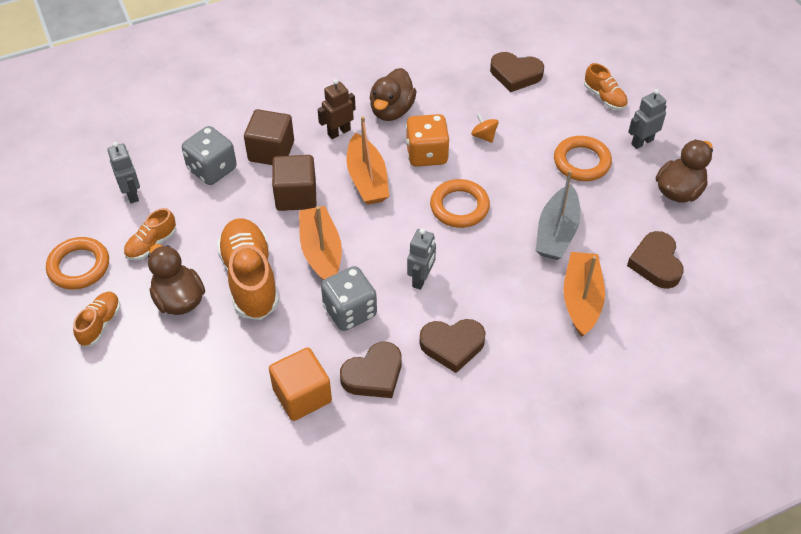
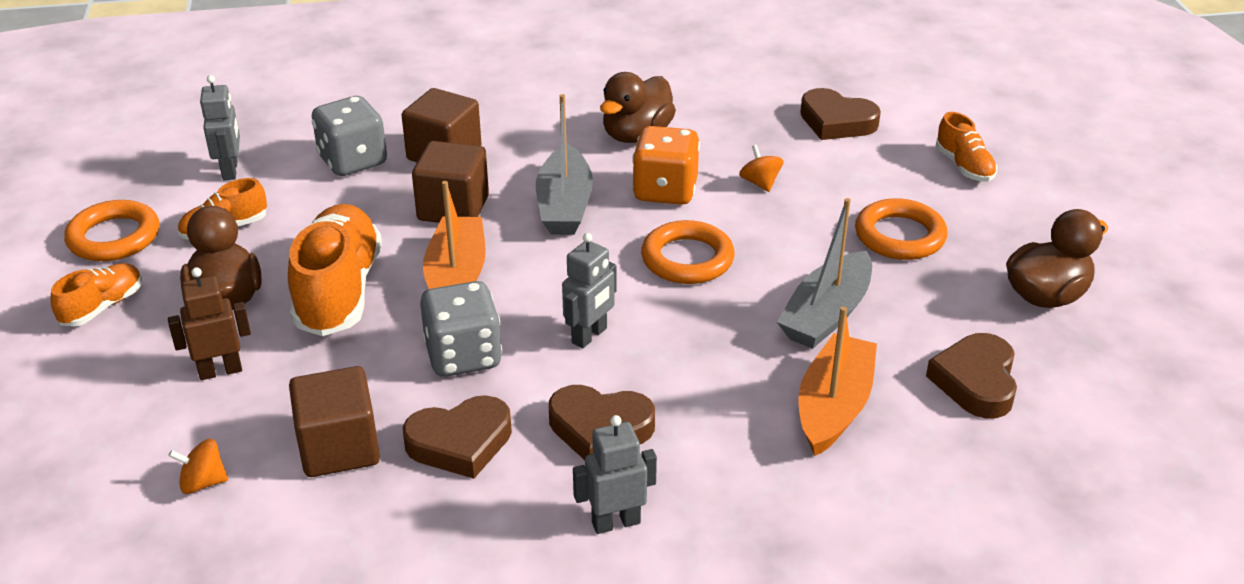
camera: 15 degrees right, 15 degrees down
(230, 439) = (203, 482): none -> orange spinning top
(302, 395) = (339, 448): orange cube -> brown cube
(339, 132) = (549, 147): brown robot -> brown robot (220, 371)
(367, 179) = (564, 205): orange boat -> grey boat
(642, 142) = (1005, 226): grey robot -> grey robot (615, 522)

